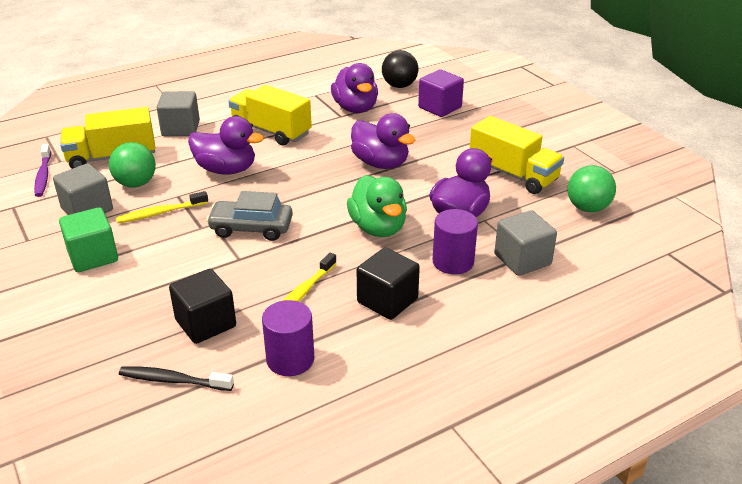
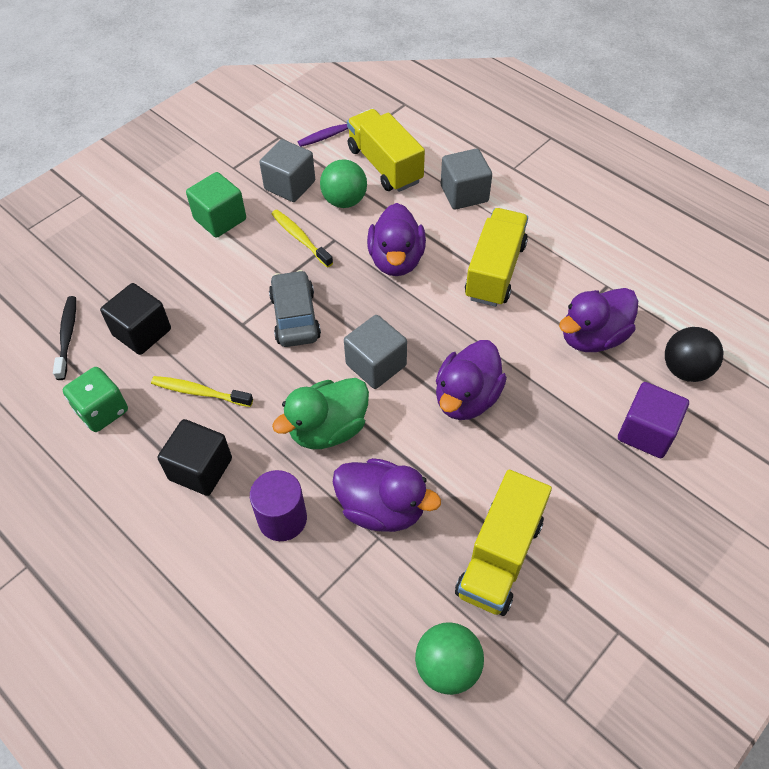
camera: 75 degrees right, 20 degrees up
(290, 359) = (102, 411): purple cylinder -> green dice
(522, 260) = (305, 595): grey cube -> grey cube (376, 365)

